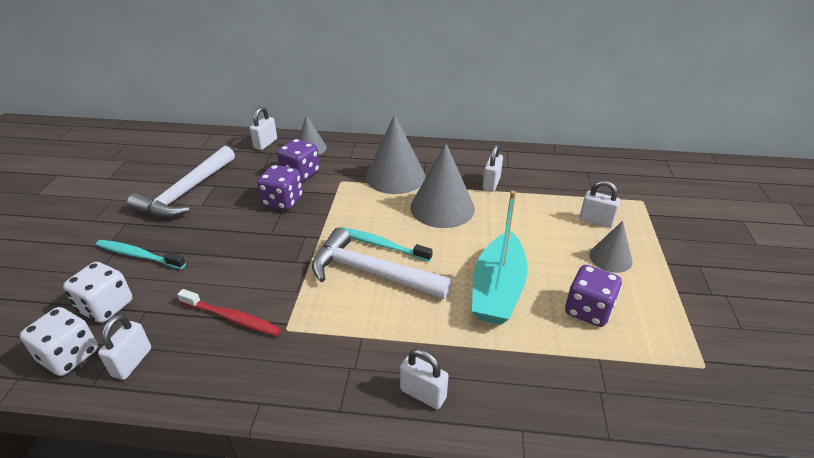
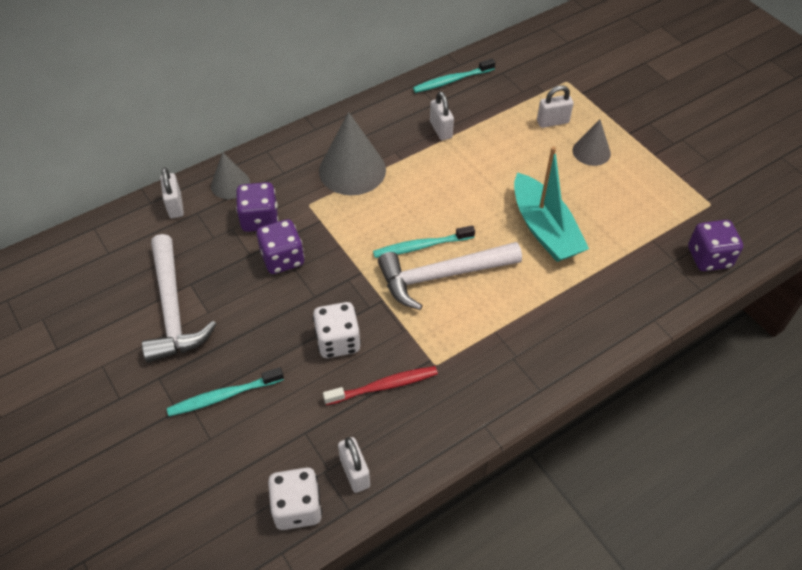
camera: 40 degrees left, 15 degrees up
(106, 307) = (266, 454): white dice -> white dice (338, 341)
(423, 394) = (577, 340): white padlock -> none
(442, 207) = (428, 179): grey cone -> none
(537, 159) = (452, 80): none -> turquoise toothbrush
(588, 310) = (615, 206): purple dice -> purple dice (709, 257)

